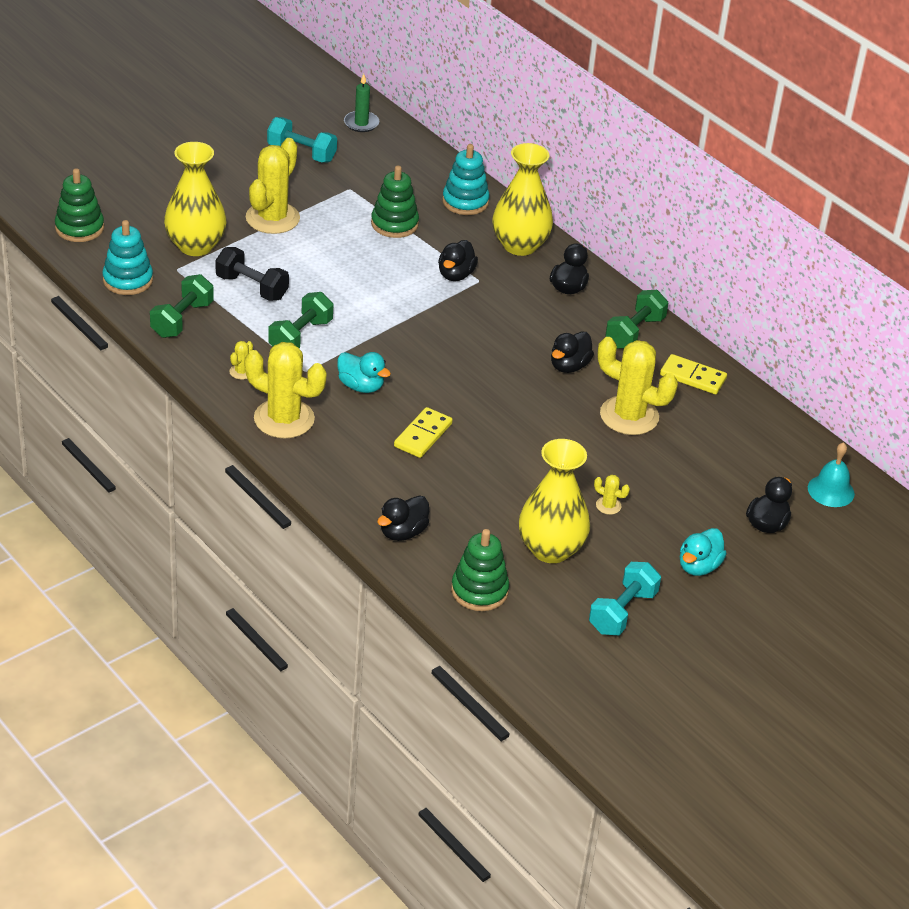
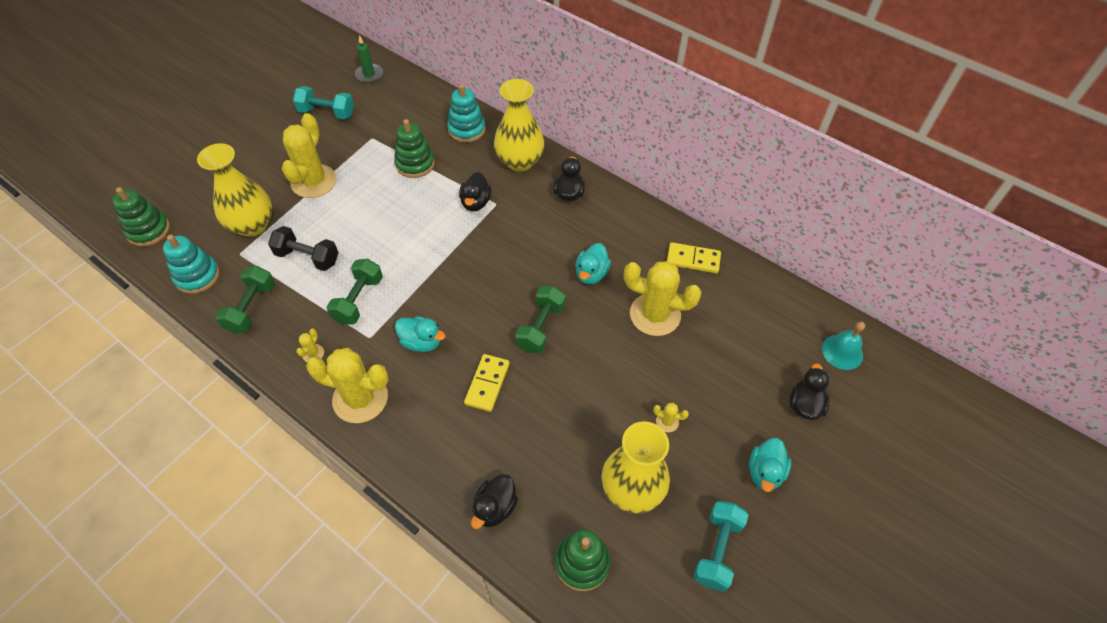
camera: 10 degrees left, 15 degrees up
(569, 366) = (591, 274): black duck -> turquoise duck
(635, 332) = (634, 225): green dumbbell -> green dumbbell (541, 327)

